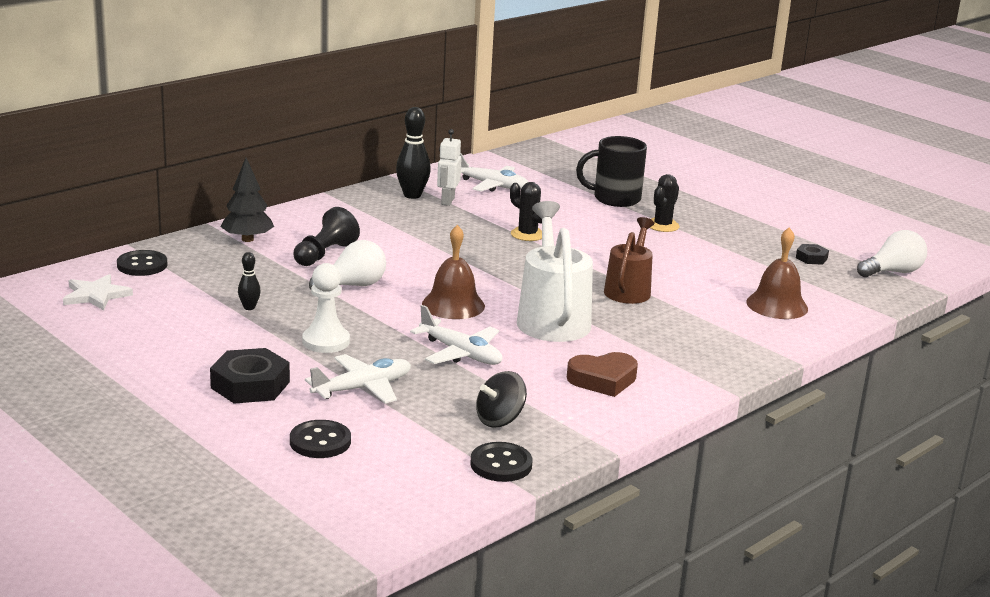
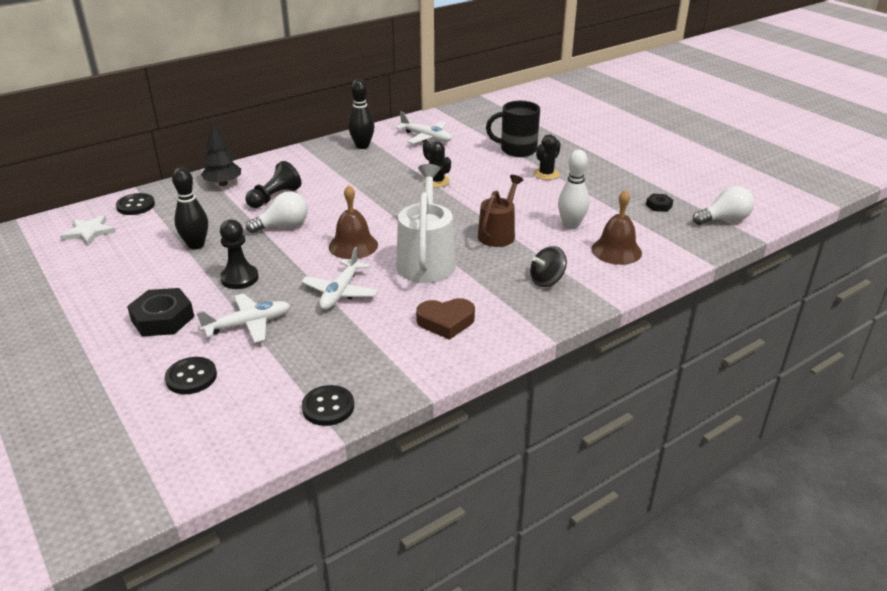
camera: 10 degrees right, 10 degrees up
(249, 307) = (196, 245): black bowling pin -> black bowling pin, size x1.85
(326, 341) = (239, 278): white pawn -> black pawn
(447, 201) = (387, 151): white robot -> none
(460, 353) = (340, 292): white plane -> white plane turned 60 degrees clockwise
(499, 419) = (345, 360): black spinning top -> black spinning top (546, 280)
(713, 280) = (571, 225): none -> white bowling pin

